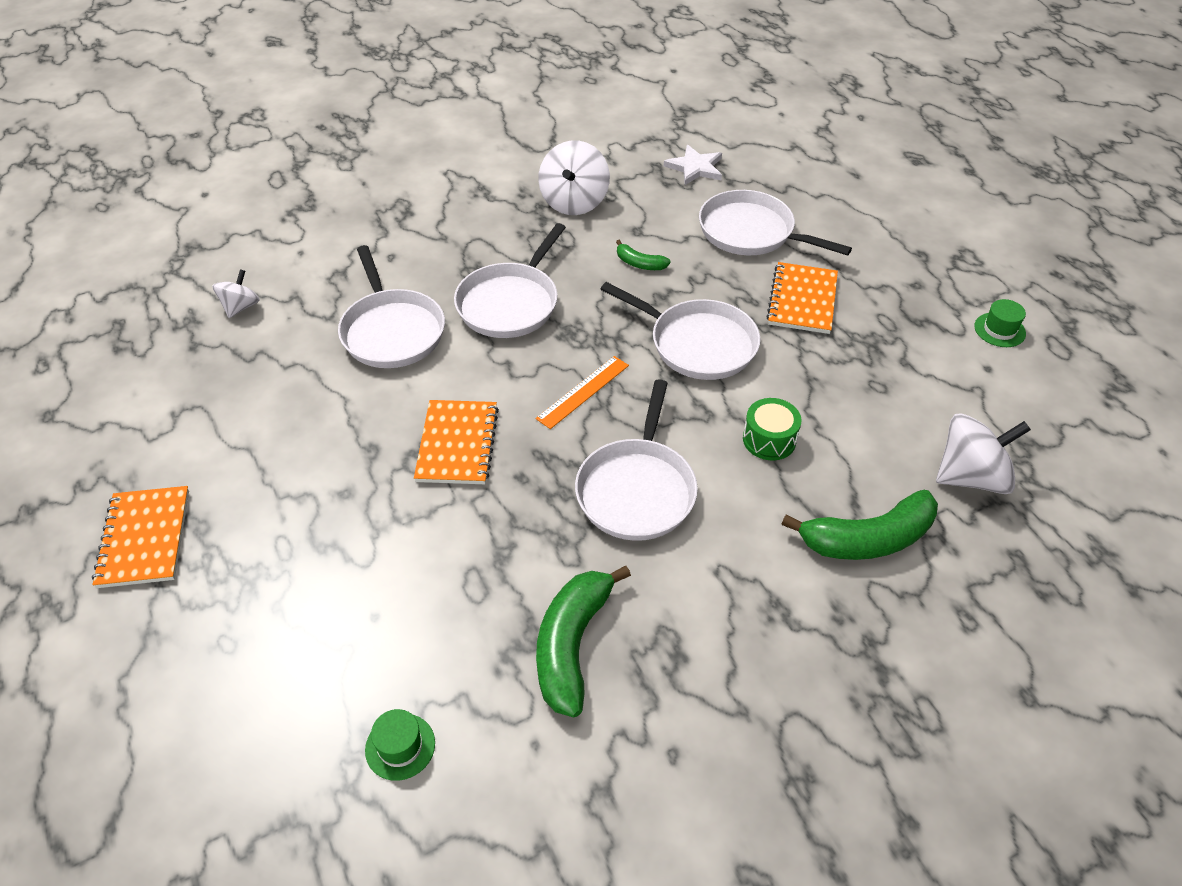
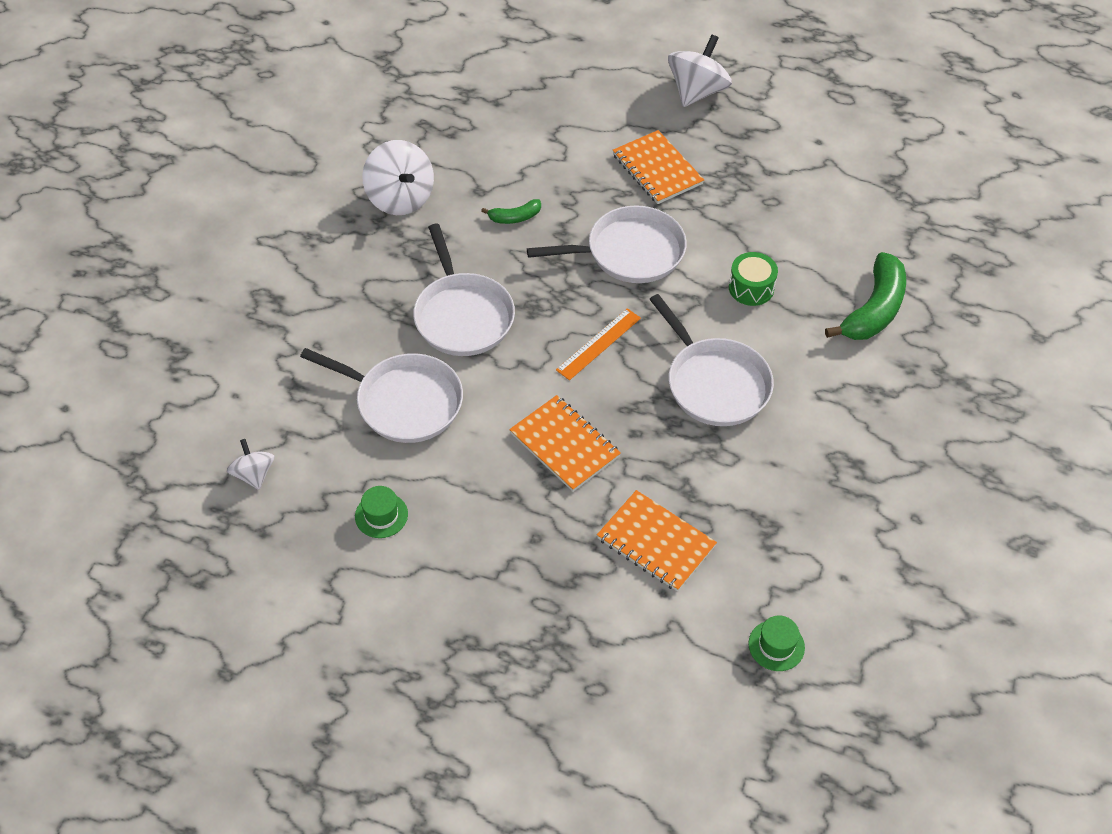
camera: 45 degrees left, 5 degrees up
(144, 538) = (442, 682): orange notebook -> orange notebook (656, 542)
(572, 645) = (795, 507): green banana -> none
(583, 391) = (598, 344): orange ruler -> orange ruler turned 45 degrees clockwise
(695, 168) = (455, 106): white star -> none
(750, 232) = (561, 137): white pan -> none
(971, 477) = (884, 225): white spinning top -> white spinning top (697, 92)
(999, 330) = (797, 107): green hat -> green hat (381, 515)

